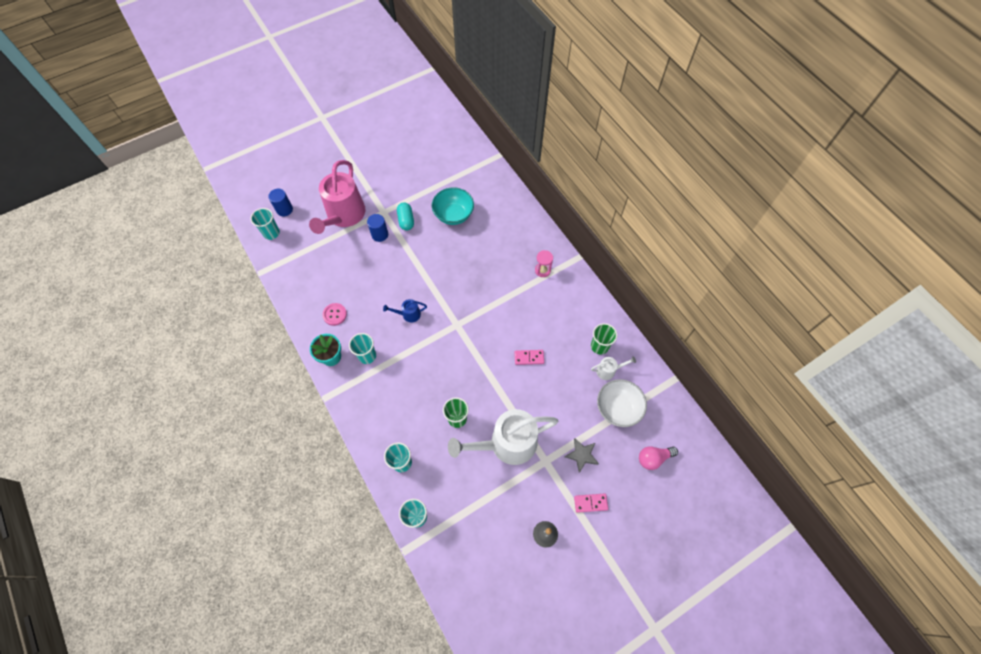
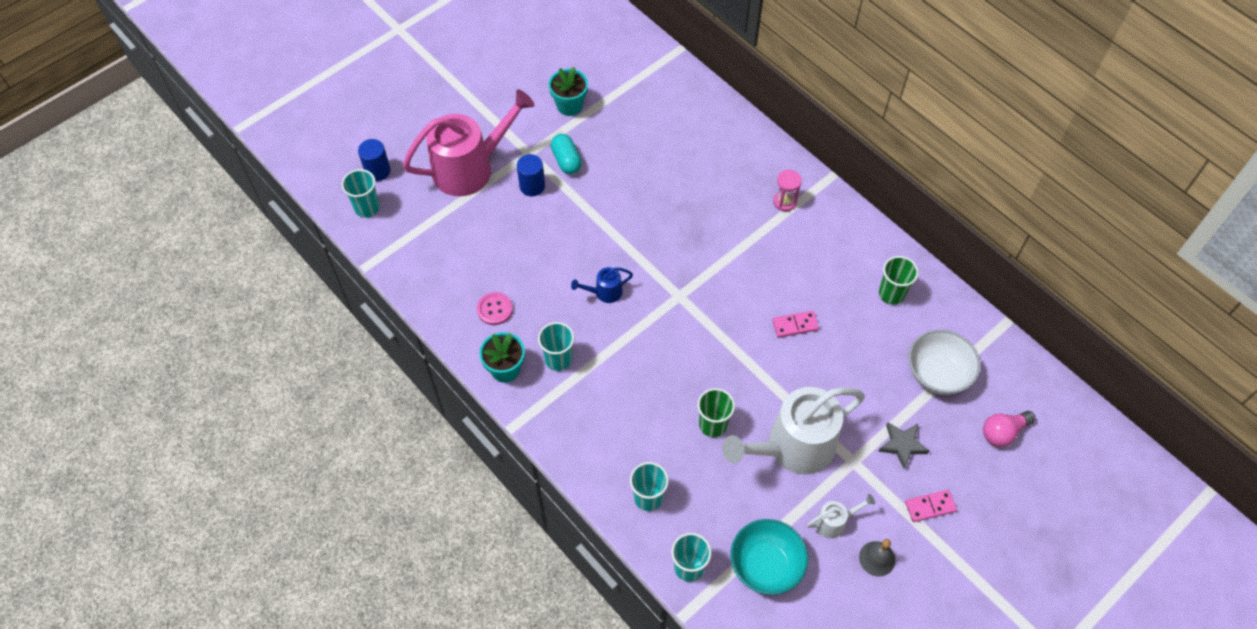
camera: 10 degrees left, 5 degrees down
(344, 216) = (471, 167): pink watering can -> pink watering can turned 120 degrees counterclockwise
(417, 184) = (569, 105): none -> turquoise flower pot
(453, 215) = (635, 142): turquoise bowl -> turquoise bowl (766, 565)
(608, 370) = (912, 325): white watering can -> white watering can (834, 522)

